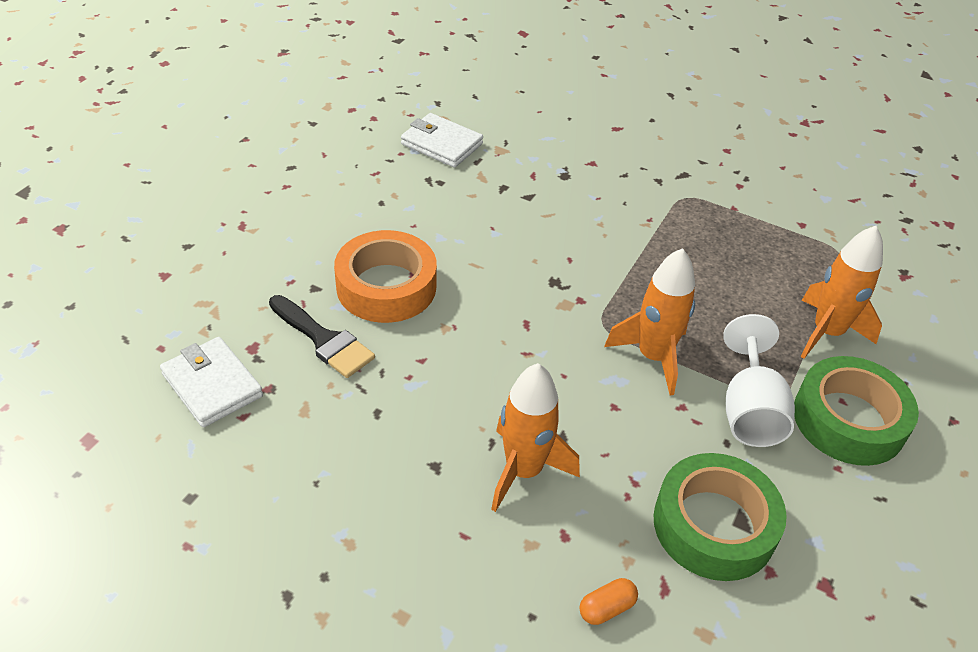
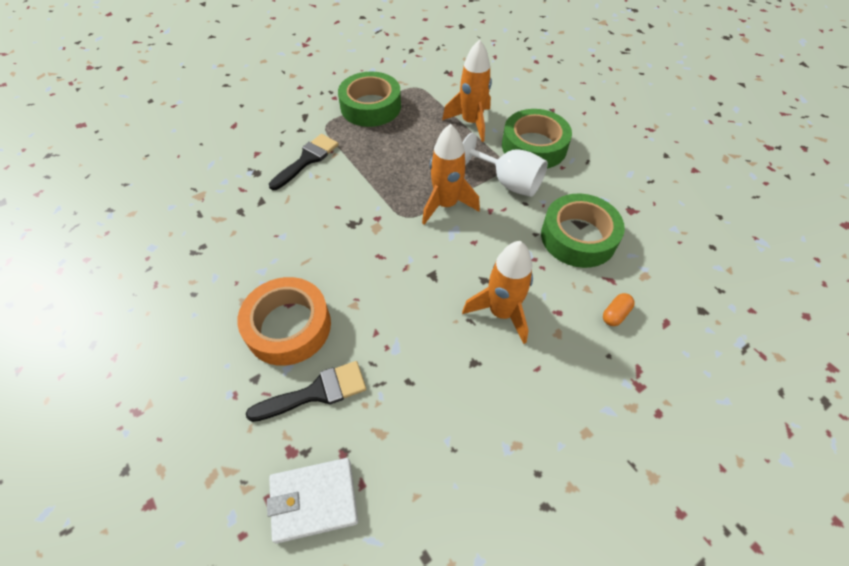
camera: 60 degrees left, 10 degrees up
(442, 144) = (161, 227): white wallet -> none
(606, 608) = (615, 314): orange capsule -> orange capsule turned 45 degrees clockwise
(618, 205) = (307, 159): none -> black brush
(756, 223) = (370, 106): none -> green tape

